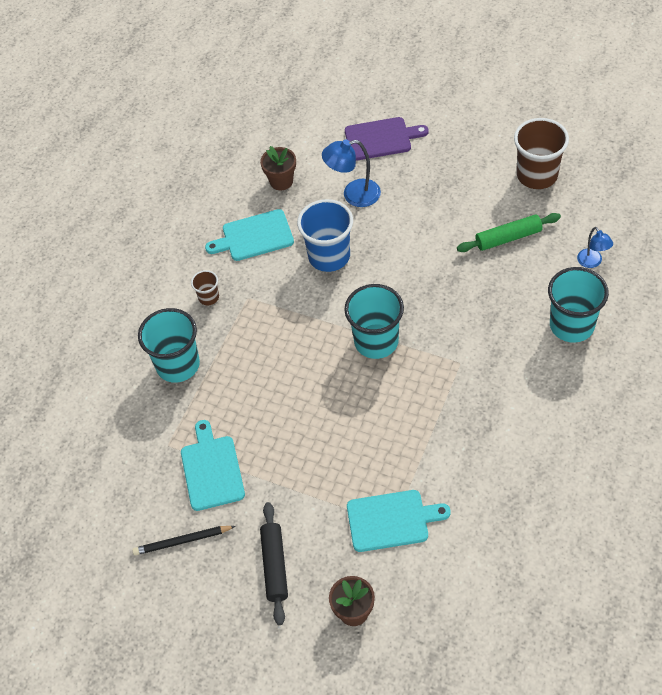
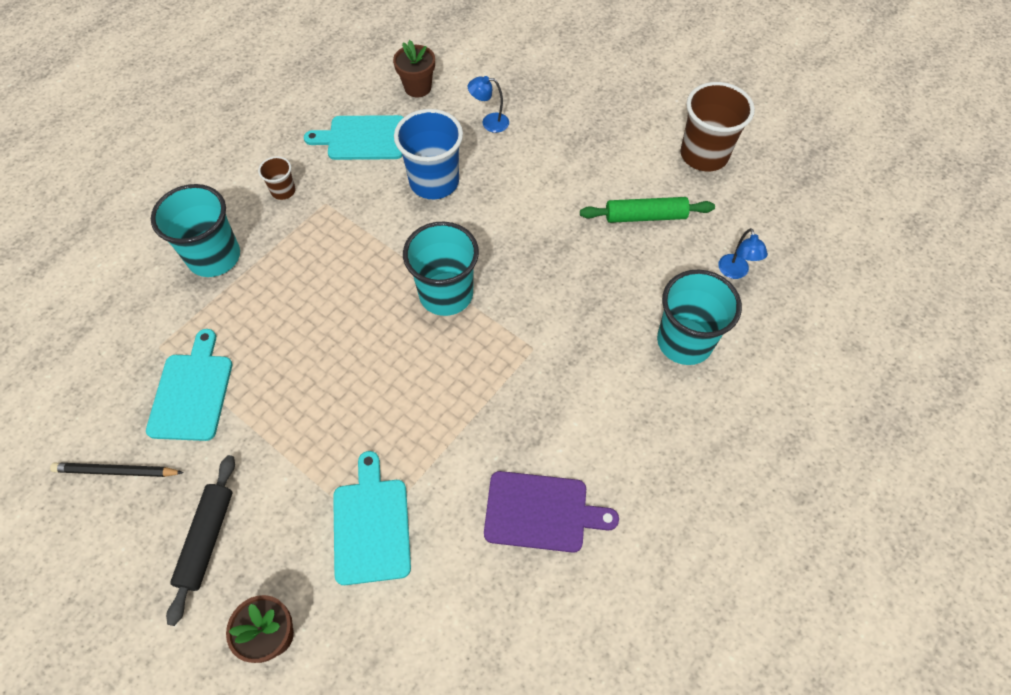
camera: 10 degrees right, 5 degrees up
(353, 195) = (489, 122): blue lamp -> blue lamp, size x0.62
(381, 139) = (544, 71): purple cutting board -> purple cutting board (541, 512)
(391, 520) = (371, 525): turquoise cutting board -> turquoise cutting board turned 105 degrees counterclockwise

